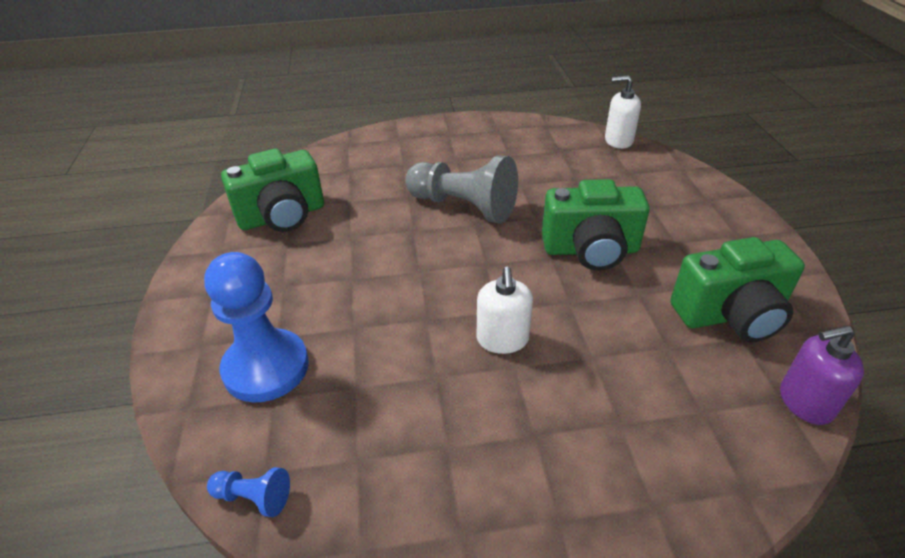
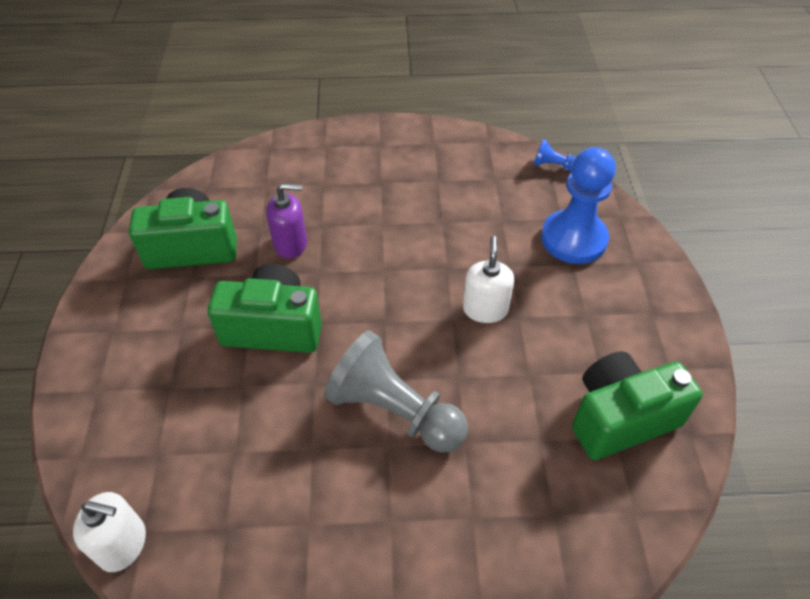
camera: 175 degrees left, 10 degrees up
(502, 339) = (386, 244): white soap dispenser -> white soap dispenser (485, 309)
(805, 402) = (195, 185): purple soap dispenser -> purple soap dispenser (290, 244)

